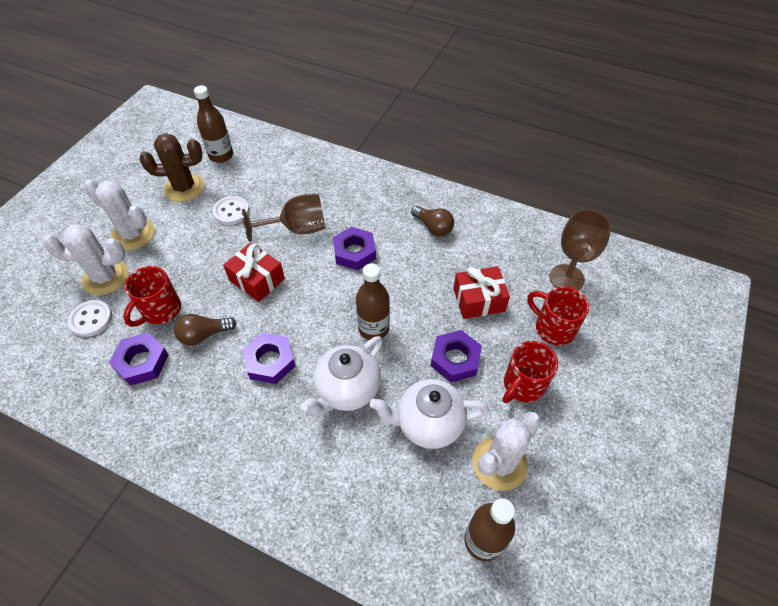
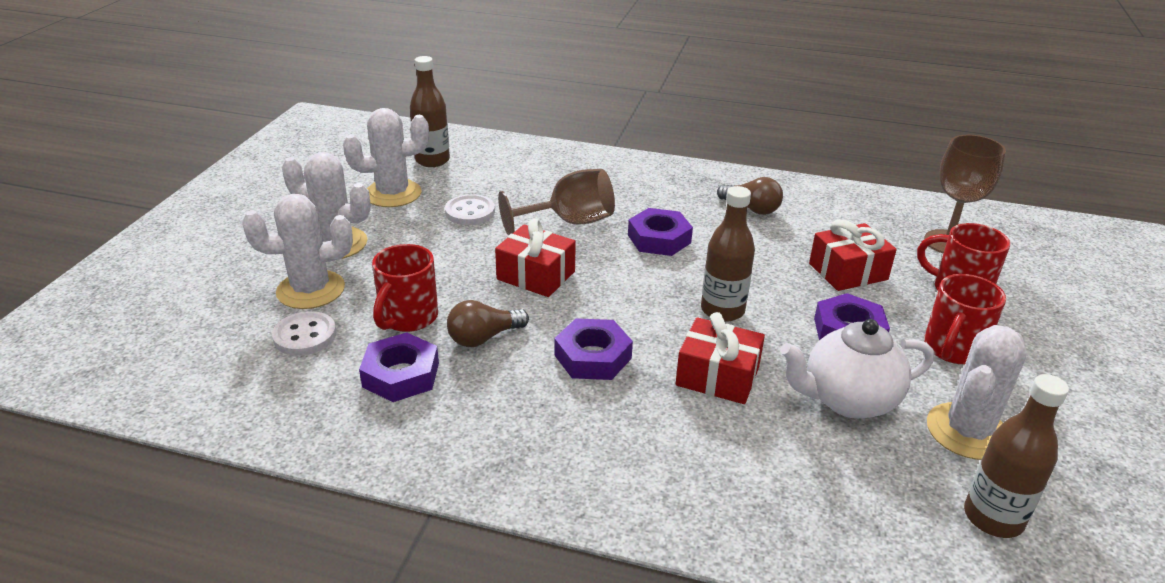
camera: 10 degrees left, 20 degrees down
(184, 188) = (393, 194): brown cactus -> white cactus
(347, 390) = (717, 376): white teapot -> red gift

